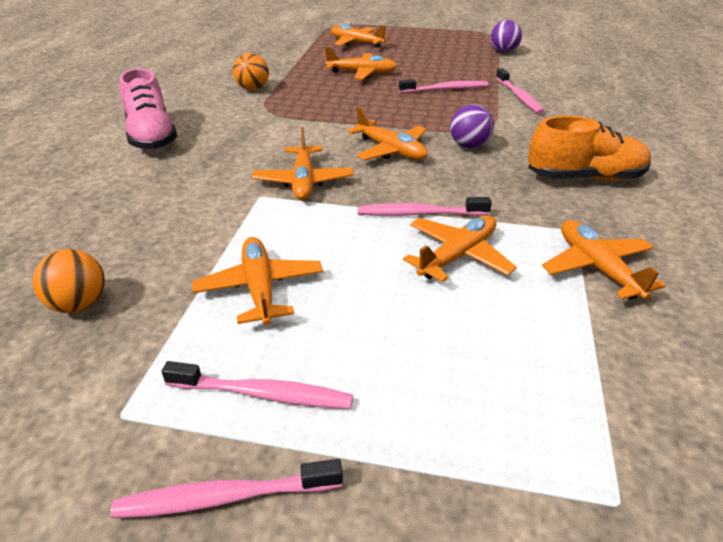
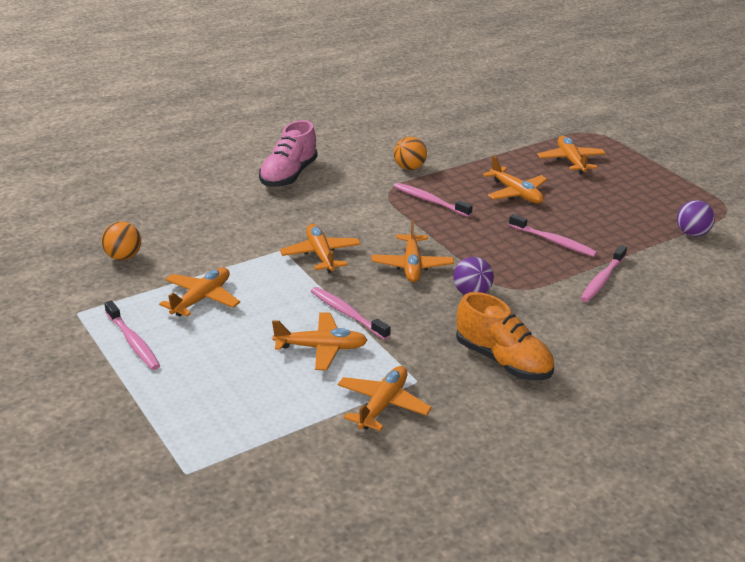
camera: 45 degrees right, 5 degrees down
(224, 497) = (70, 364): pink toothbrush -> pink toothbrush (429, 201)
(303, 181) = (321, 255): orange plane -> orange plane turned 120 degrees clockwise

